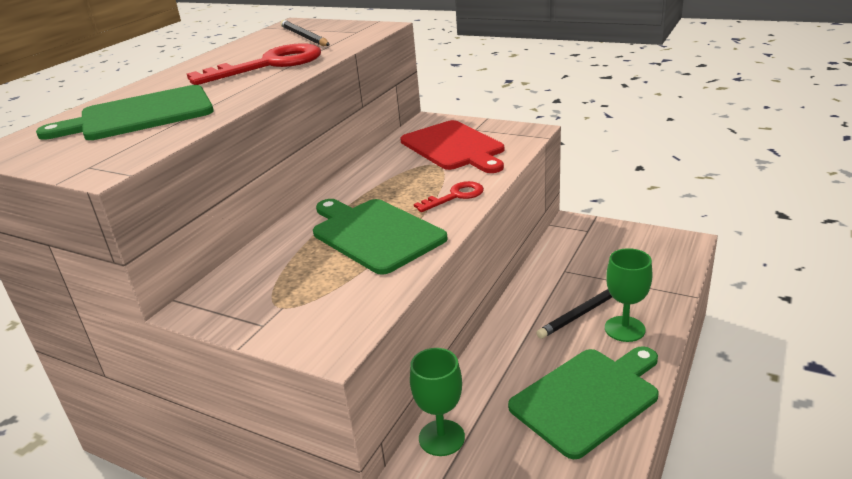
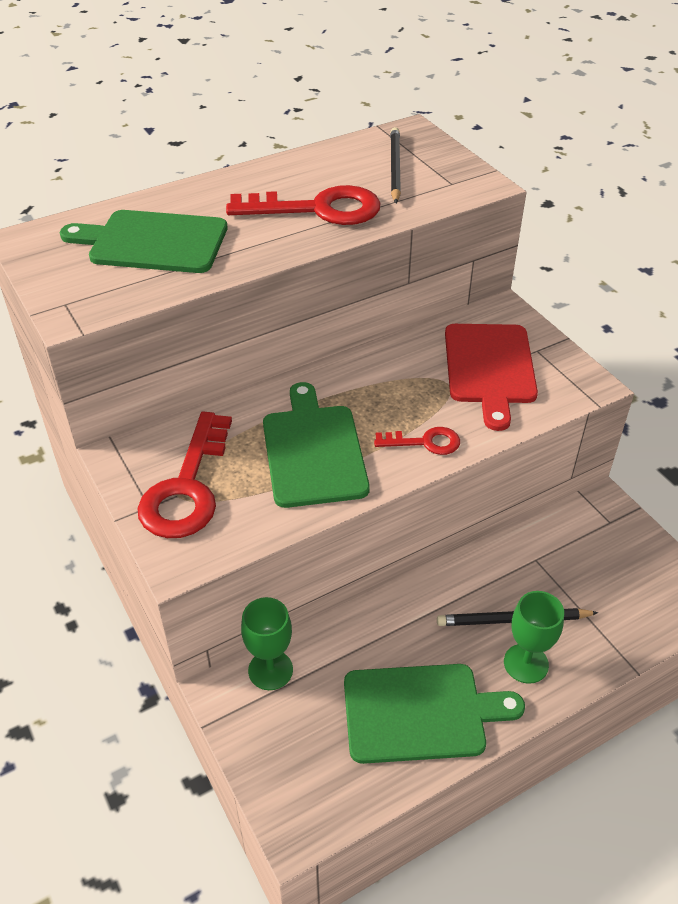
camera: 30 degrees right, 15 degrees up
(287, 298) = (187, 487): none -> red key

